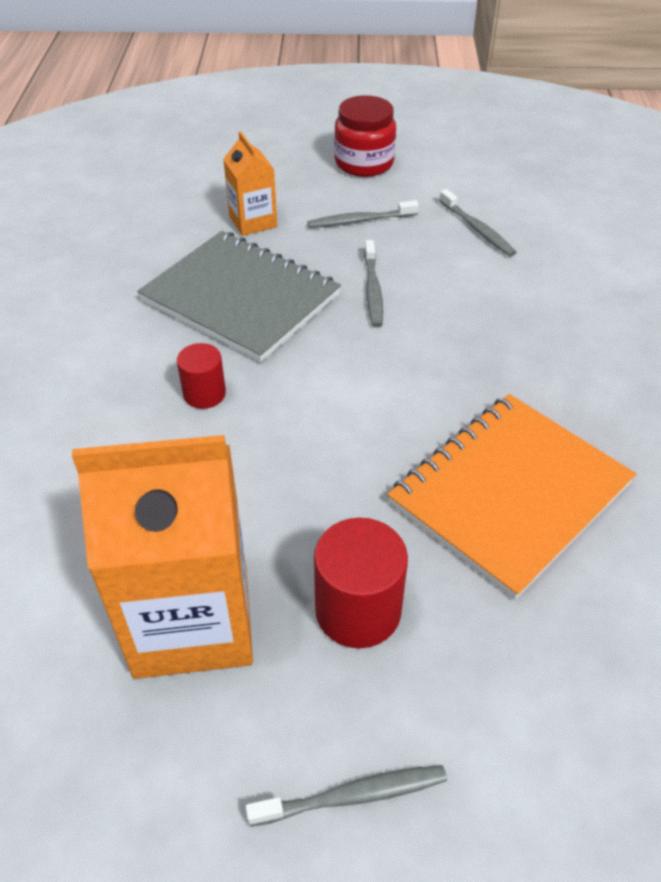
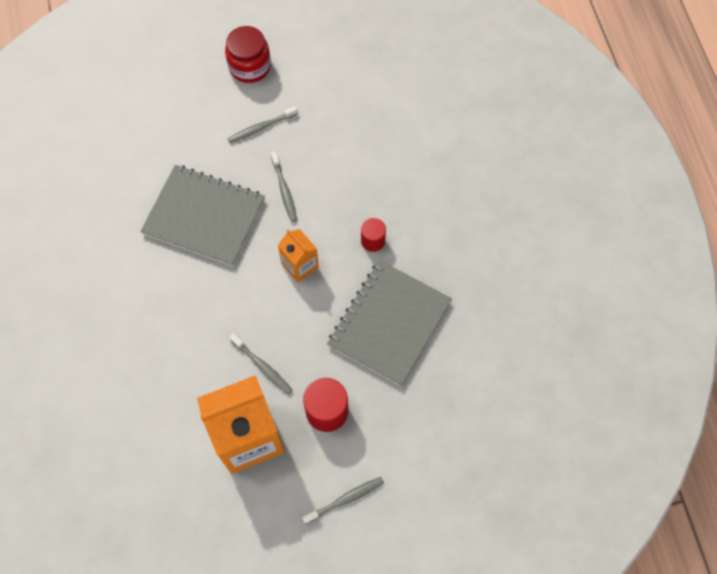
camera: 15 degrees left, 20 degrees up
(204, 394) = (207, 297): red cylinder -> red cylinder (373, 241)
(253, 221) = (190, 145): orange carton -> orange carton (300, 265)
(477, 229) = (339, 118): grey toothbrush -> grey toothbrush (262, 366)
(509, 493) = (389, 323): orange notebook -> grey notebook

